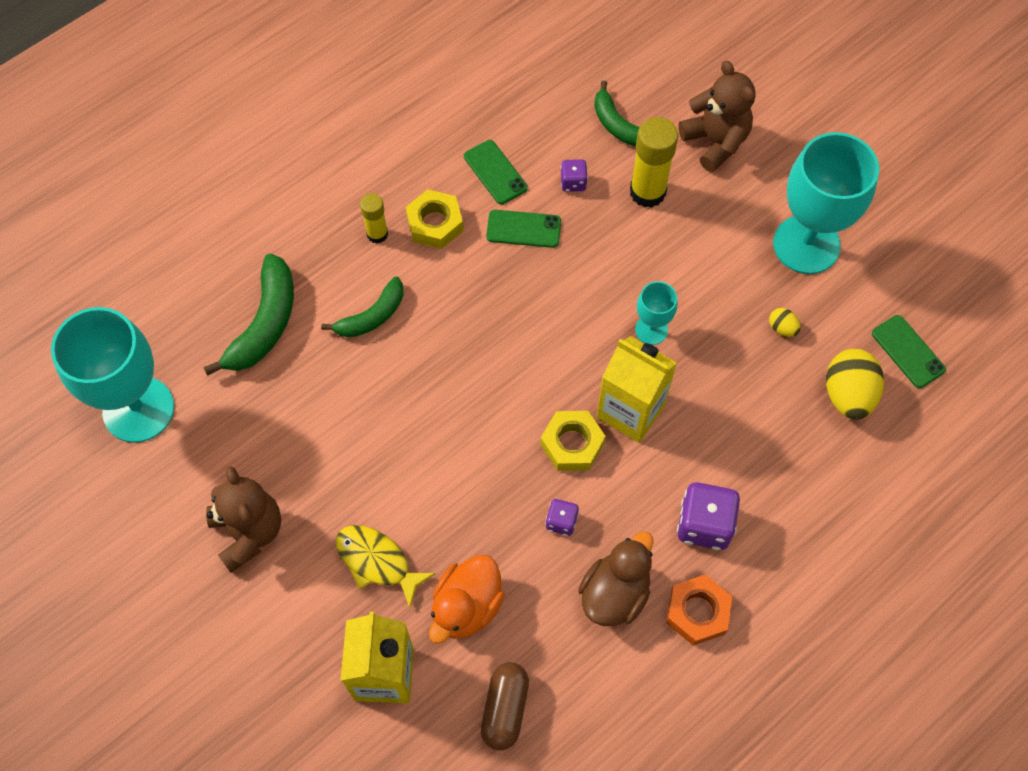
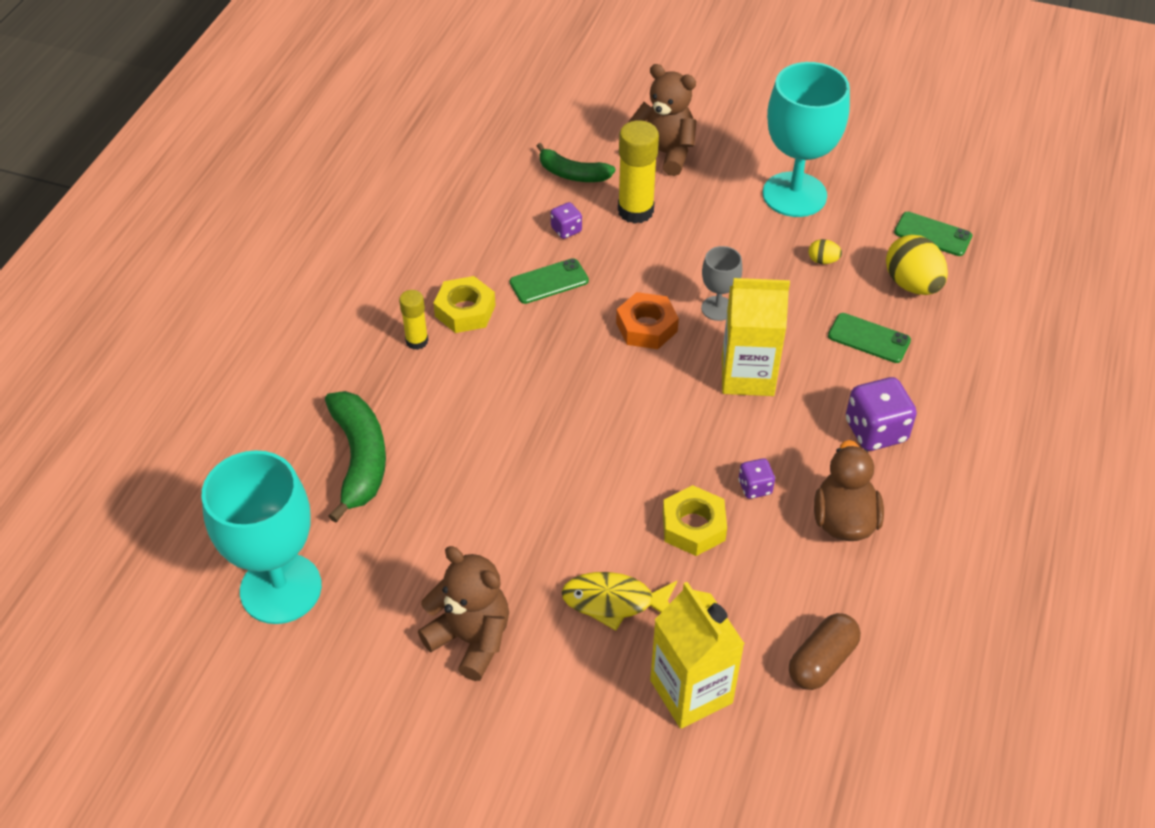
camera: 30 degrees left, 15 degrees down
(372, 316) = (460, 407): green banana -> none
(466, 607) = (724, 596): orange duck -> none
(495, 172) = (491, 250): green phone -> green phone (869, 338)
(505, 709) = (822, 661): brown capsule -> brown capsule turned 60 degrees clockwise
(572, 444) = (717, 423): yellow nut -> yellow nut (693, 526)
(651, 330) = (717, 308): turquoise goblet -> grey goblet
(697, 612) = (923, 499): orange nut -> orange nut (646, 327)

